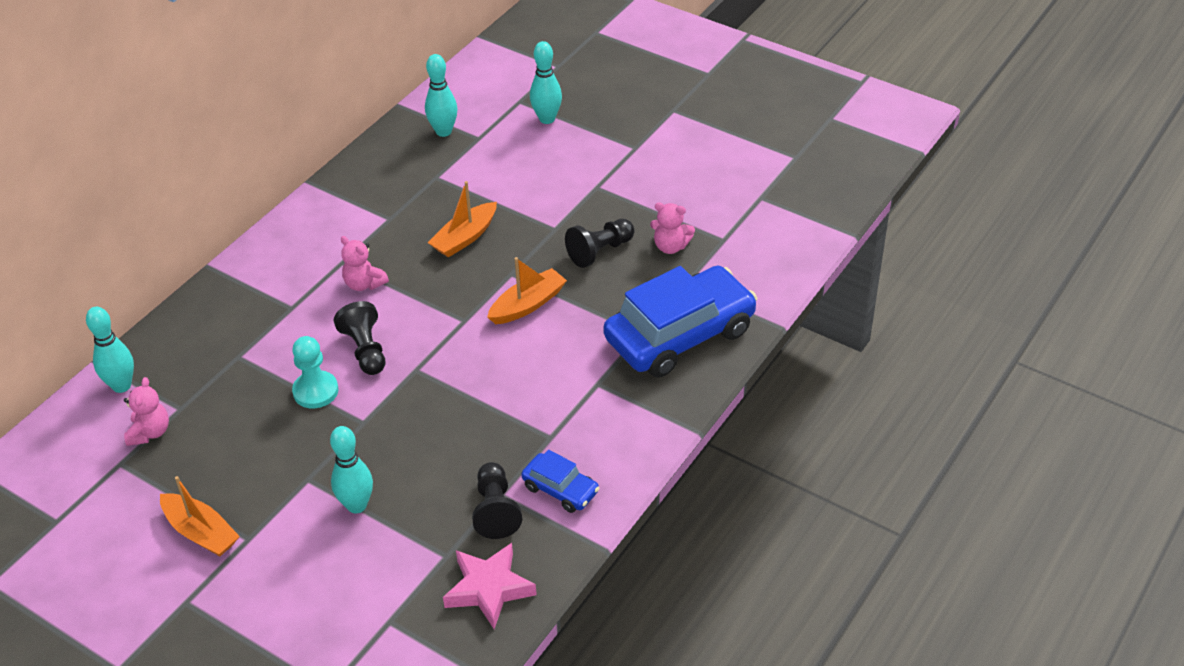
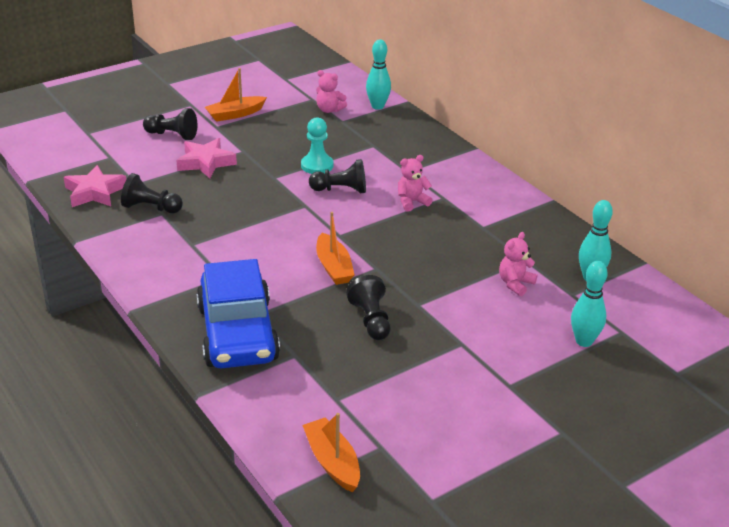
camera: 110 degrees right, 10 degrees down
(294, 578) = (172, 135): none -> black pawn
(357, 505) = (206, 162): turquoise bowling pin -> pink star
(465, 238) = (435, 256): orange boat -> orange boat (332, 462)
(560, 489) = (142, 236): blue car -> none
(670, 246) = (349, 362): pink teddy bear -> pink teddy bear (515, 284)

